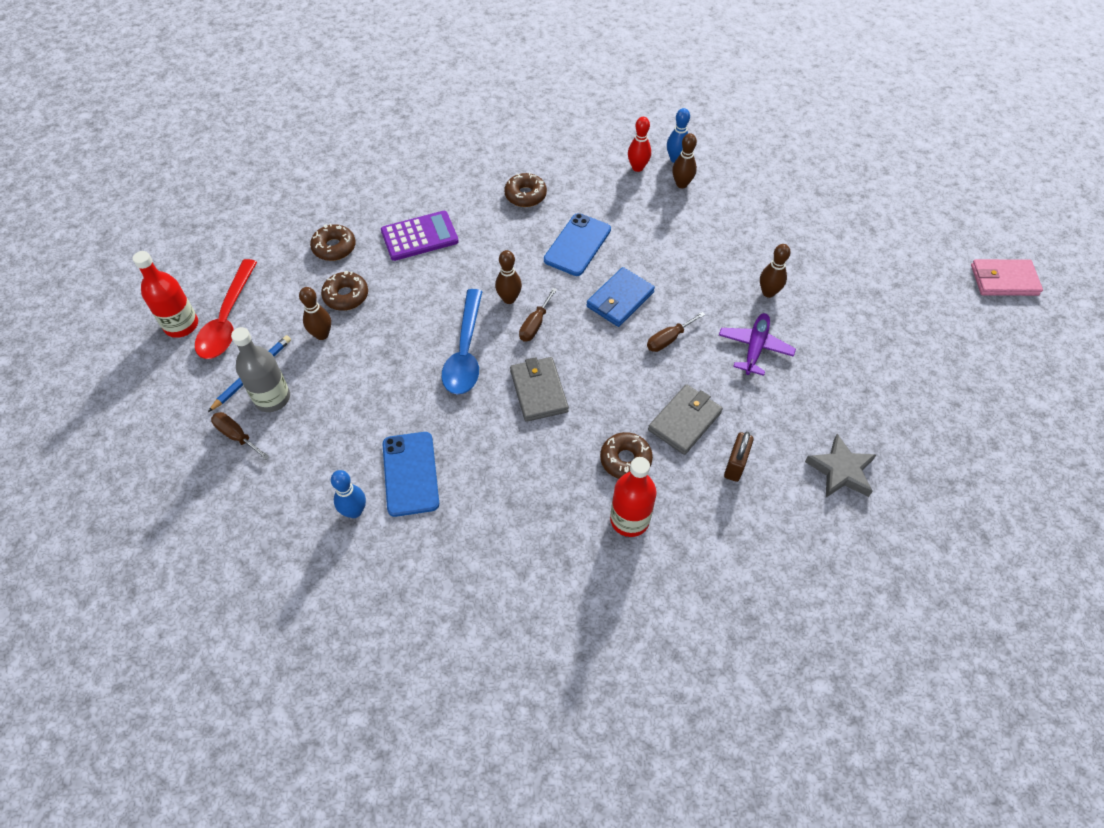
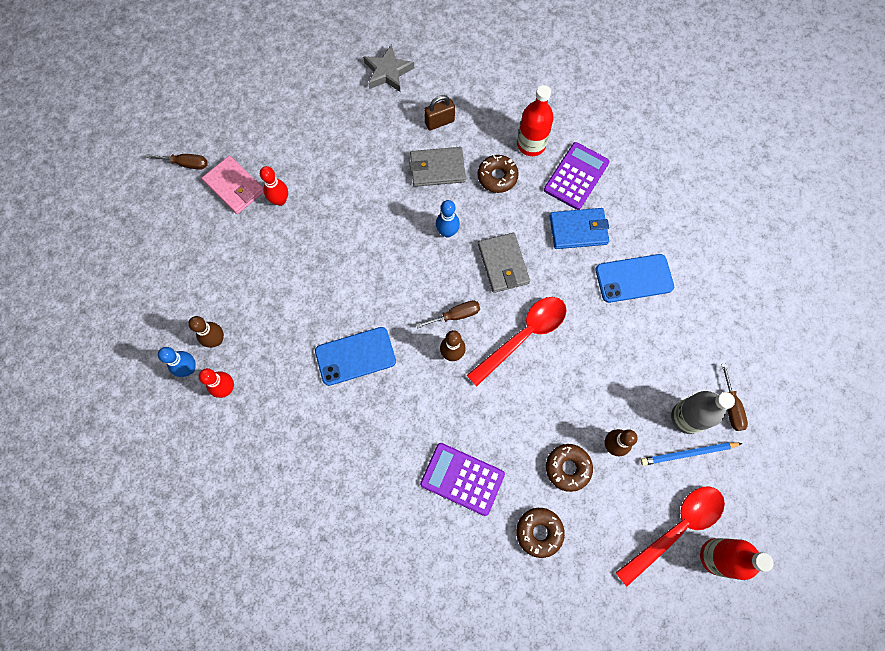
camera: 135 degrees left, 15 degrees up
(354, 511) = (687, 283): blue bowling pin -> blue bowling pin (447, 232)
(410, 474) = (634, 278): blue phone -> blue phone turned 45 degrees clockwise
(465, 352) = (523, 336): blue spoon -> red spoon
(525, 195) = (340, 444): brown donut -> none
(538, 391) = (503, 264): grey wallet -> grey wallet turned 45 degrees counterclockwise
(554, 525) = (576, 176): none -> purple calculator
(620, 299) = (379, 283): blue wallet -> blue wallet (578, 230)
(668, 339) = (383, 226): brown screwdriver -> brown screwdriver (186, 164)
(755, 348) = (339, 174): purple plane -> none
(768, 292) = (280, 200): brown bowling pin -> red bowling pin
(1003, 280) = (135, 80): pink wallet -> pink wallet (234, 186)

